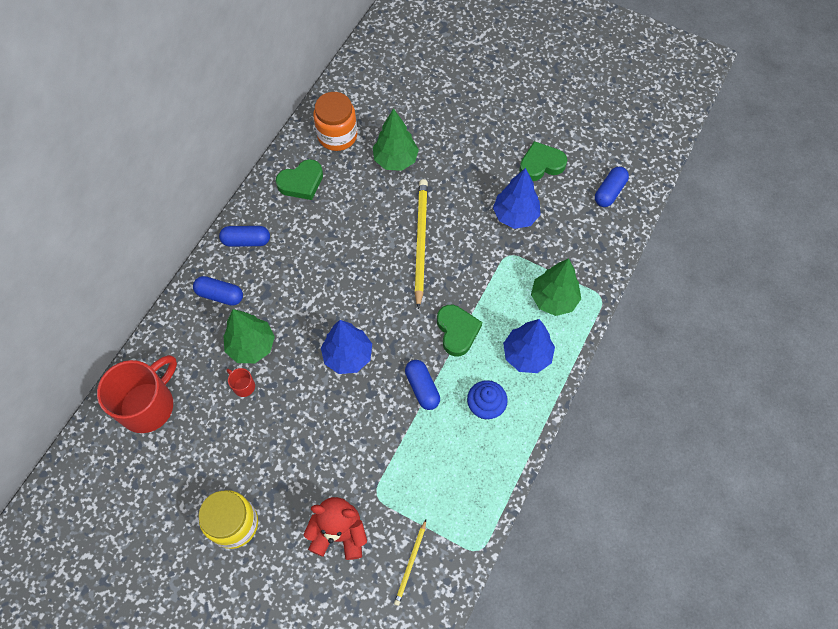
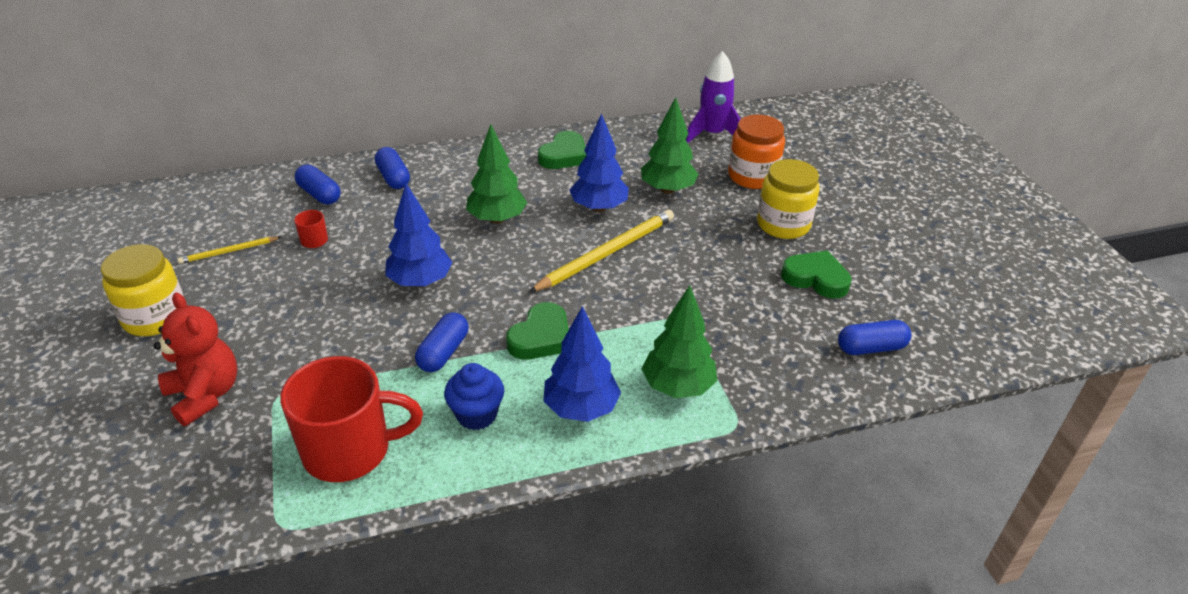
camera: 45 degrees right, 25 degrees down
(148, 405) = (238, 202): red mug -> red mug (350, 450)
(246, 241) = (465, 161): blue capsule -> blue capsule (319, 194)
(251, 346) = (362, 221): green tree -> green tree (497, 219)
(301, 182) = (564, 156): green heart -> green heart turned 75 degrees counterclockwise
(337, 135) = (639, 147): orange jar -> orange jar (752, 176)
(367, 87) = (712, 134): none -> purple rocket
(410, 563) = (212, 475): yellow pencil -> yellow pencil (228, 252)
(485, 135) = (783, 224): none -> yellow jar
(515, 215) = (731, 296): blue tree -> blue tree (599, 208)

